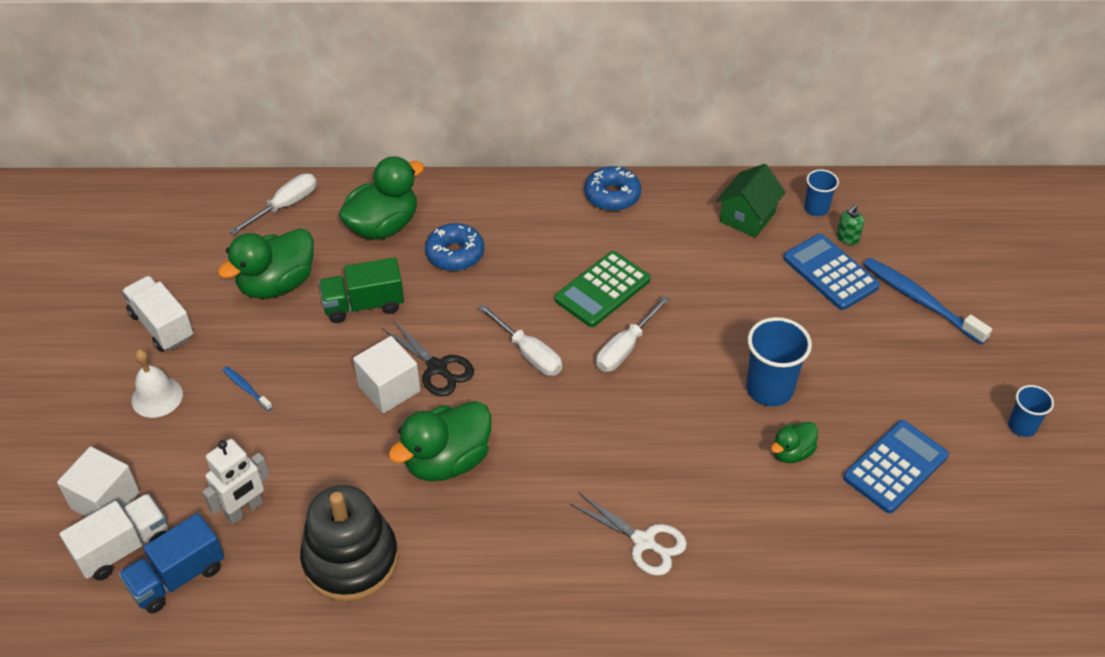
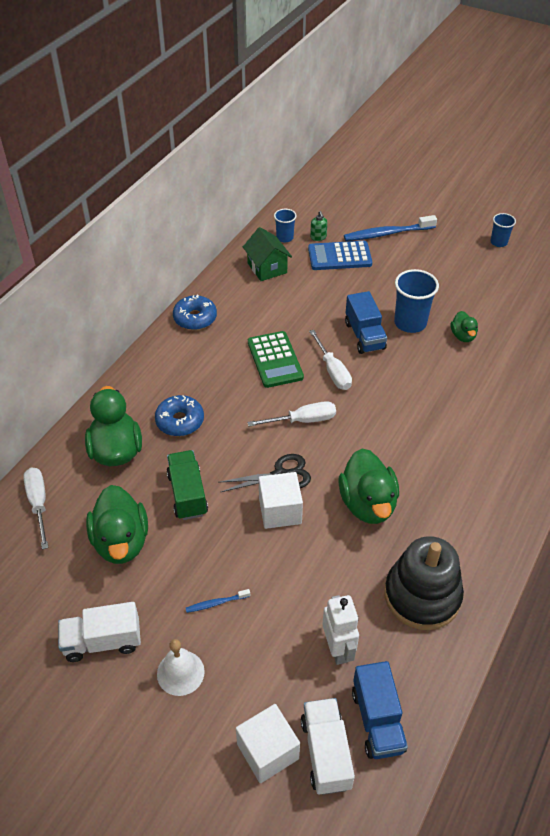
camera: 60 degrees left, 0 degrees up
(364, 305) = (187, 494): green truck -> green truck turned 150 degrees clockwise
(644, 542) = (491, 431): white scissors -> none
(708, 353) = (364, 336): none -> blue truck
(895, 467) = (497, 300): blue calculator -> none

